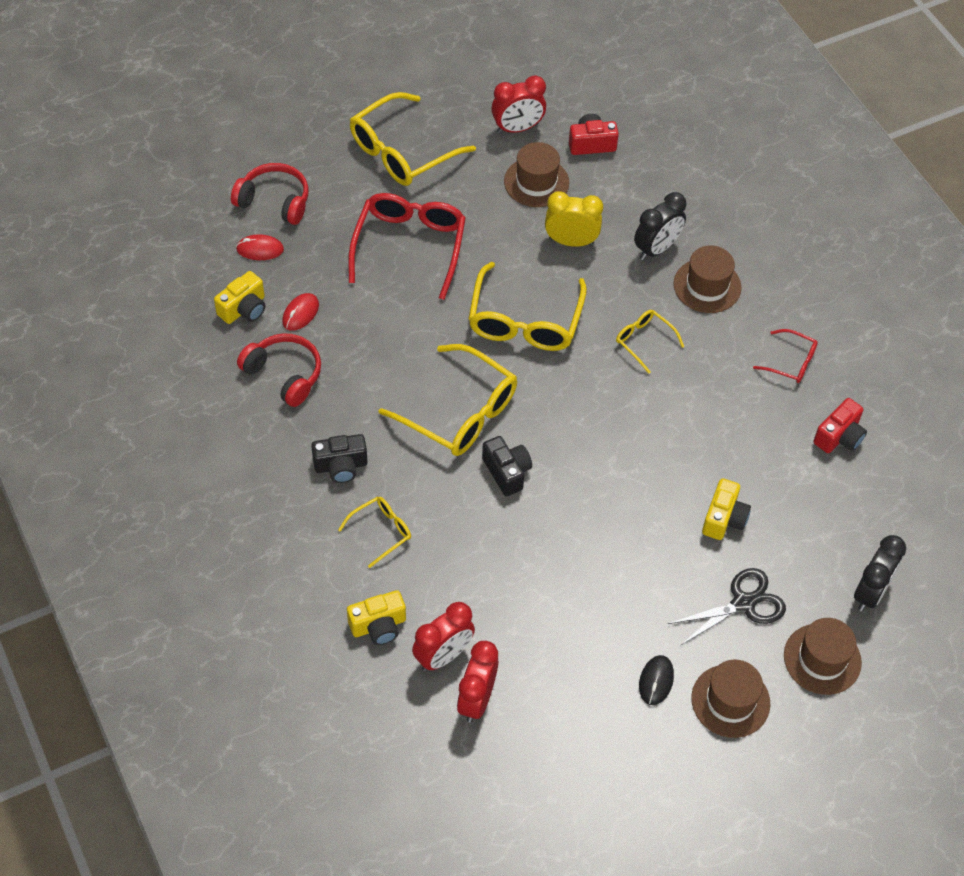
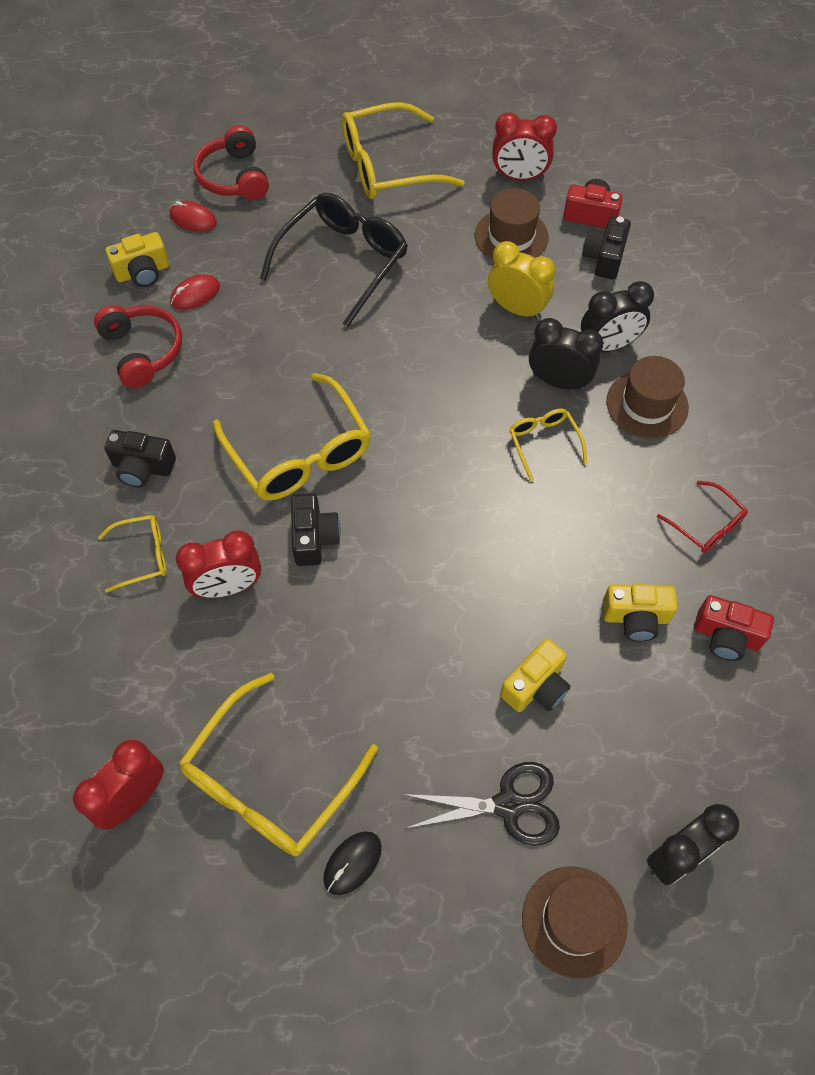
camera: 25 degrees right, 5 degrees up
(274, 201) = (234, 177): red headphones -> red headphones turned 150 degrees counterclockwise
(378, 626) = (78, 663): yellow camera -> yellow camera (635, 618)
(409, 246) = (343, 262): red glasses -> black glasses
(443, 656) = (127, 728): red clock -> red clock (228, 587)
(525, 321) = (422, 377): yellow glasses -> yellow glasses (270, 781)
(619, 177) = (604, 258): none -> black camera
(632, 290) = (559, 381): none -> black clock
(730, 701) = (430, 929): brown hat -> none
(839, 436) = (726, 636): red camera -> red camera turned 45 degrees clockwise

